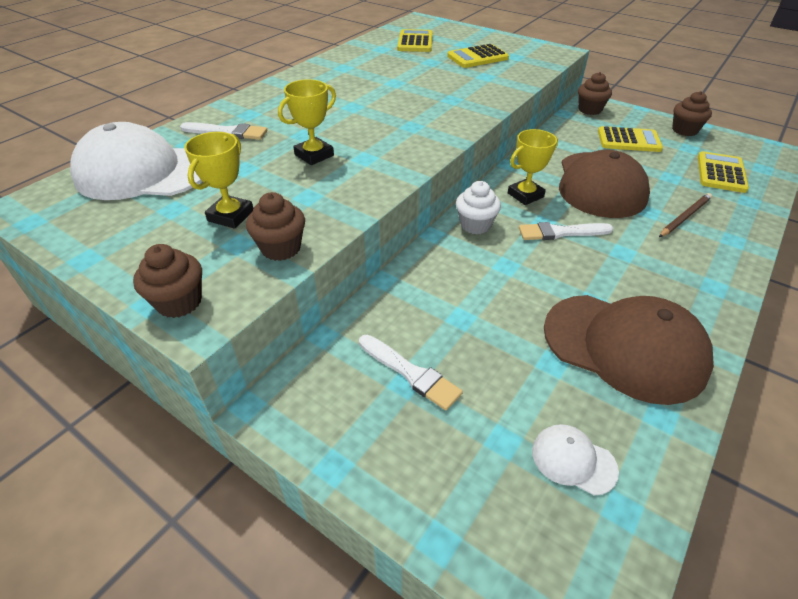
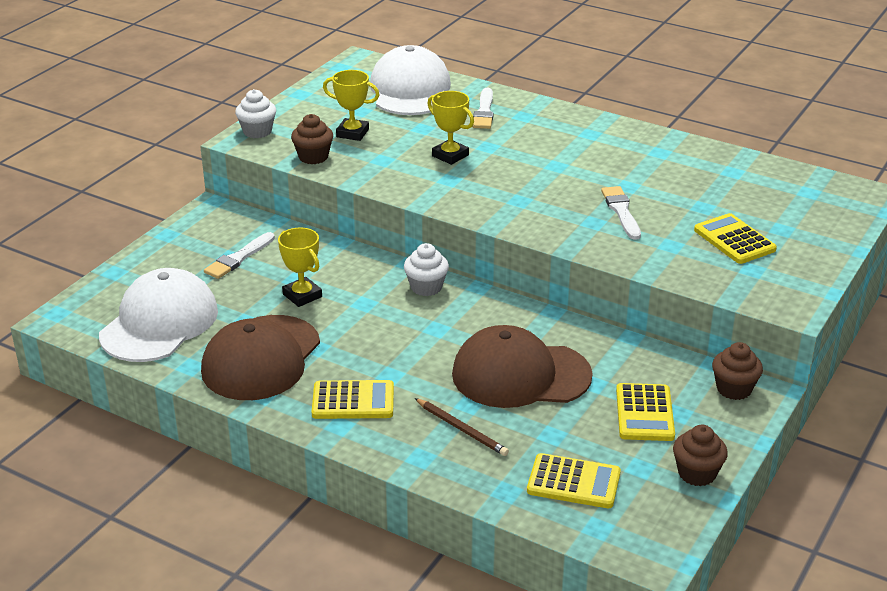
camera: 85 degrees right, 10 degrees down
(179, 302) = (257, 131): brown cupcake -> white cupcake
(415, 42) = (769, 194): yellow calculator -> yellow calculator (353, 401)
(525, 195) = (487, 320): yellow trophy -> yellow trophy (302, 295)
(560, 232) = (420, 338): white brush -> white brush (621, 211)
(573, 460) = (159, 323): white cap -> white cap, size x2.27

